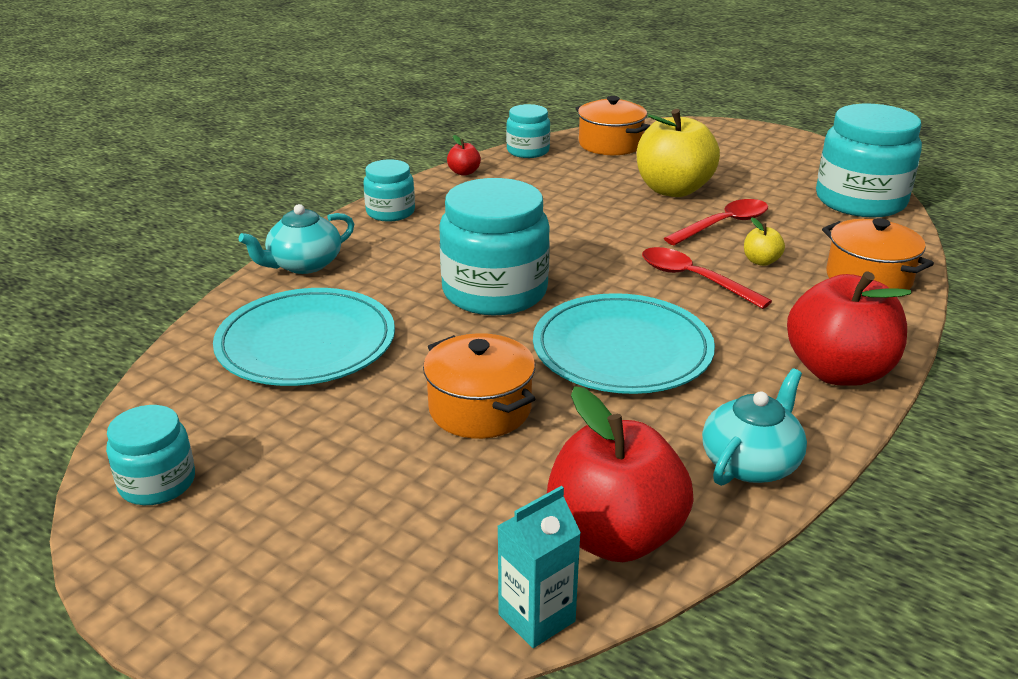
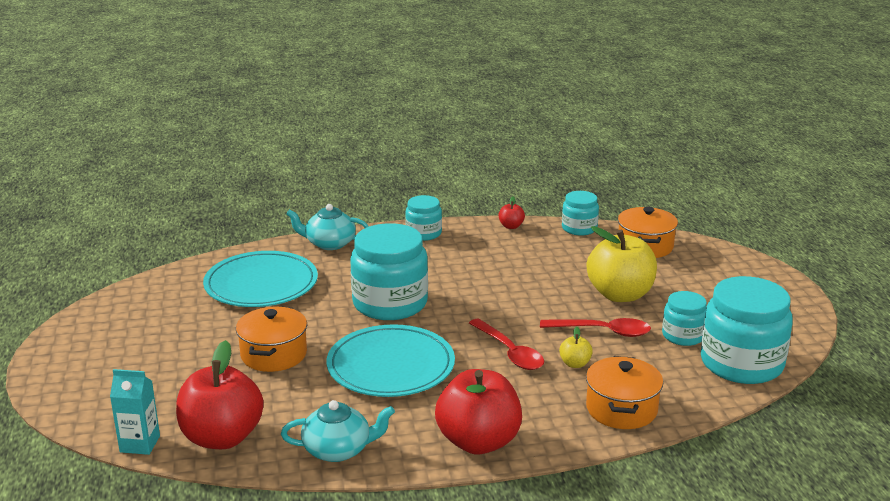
camera: 45 degrees right, 5 degrees down
(157, 483) = (113, 313): turquoise jar -> turquoise jar (683, 336)
(693, 279) = (510, 352): red spoon -> red spoon turned 150 degrees clockwise

